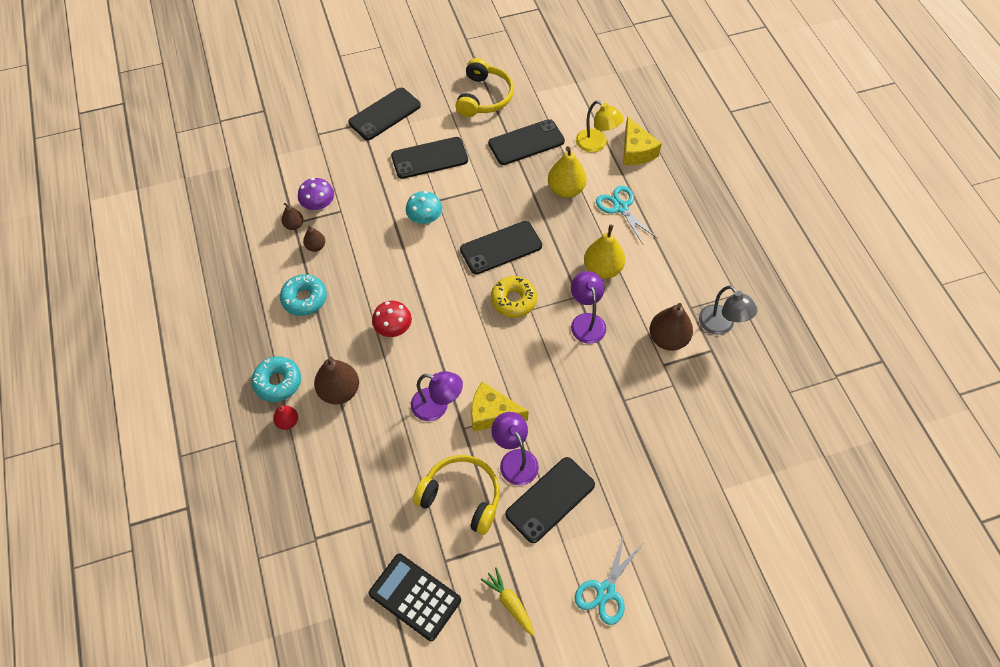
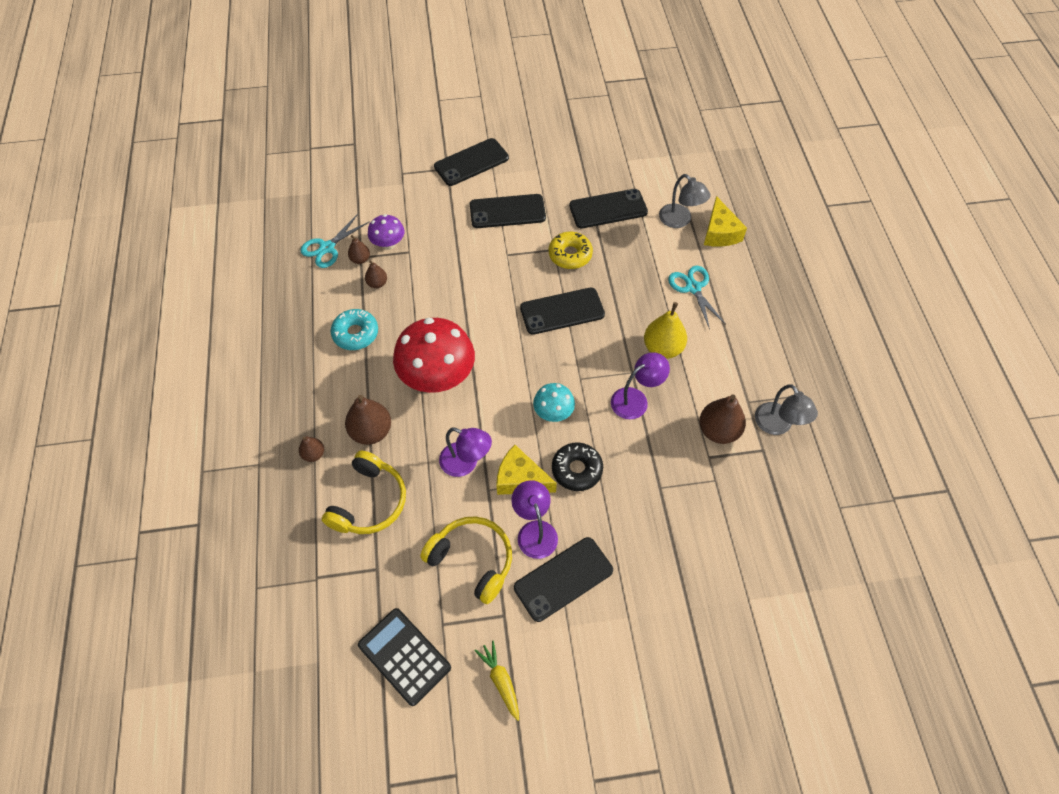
camera: 10 degrees right, 0 degrees up
(278, 382) = (312, 413): turquoise donut -> none
(287, 422) = (313, 454): red pear -> brown pear
(393, 329) = (437, 377): red mushroom -> red mushroom, size x1.97
(425, 219) = (491, 272): turquoise mushroom -> turquoise mushroom (553, 413)
(484, 97) = (574, 158): yellow headphones -> yellow headphones (369, 502)
(513, 300) = (564, 366): yellow donut -> yellow donut (570, 255)
(543, 396) = (577, 470): none -> black donut
(565, 190) = (639, 262): yellow pear -> none
(586, 321) = (636, 399): purple lamp -> purple lamp turned 60 degrees clockwise
(596, 144) = (680, 220): yellow lamp -> grey lamp
(605, 591) = (603, 686): turquoise scissors -> turquoise scissors (327, 248)

